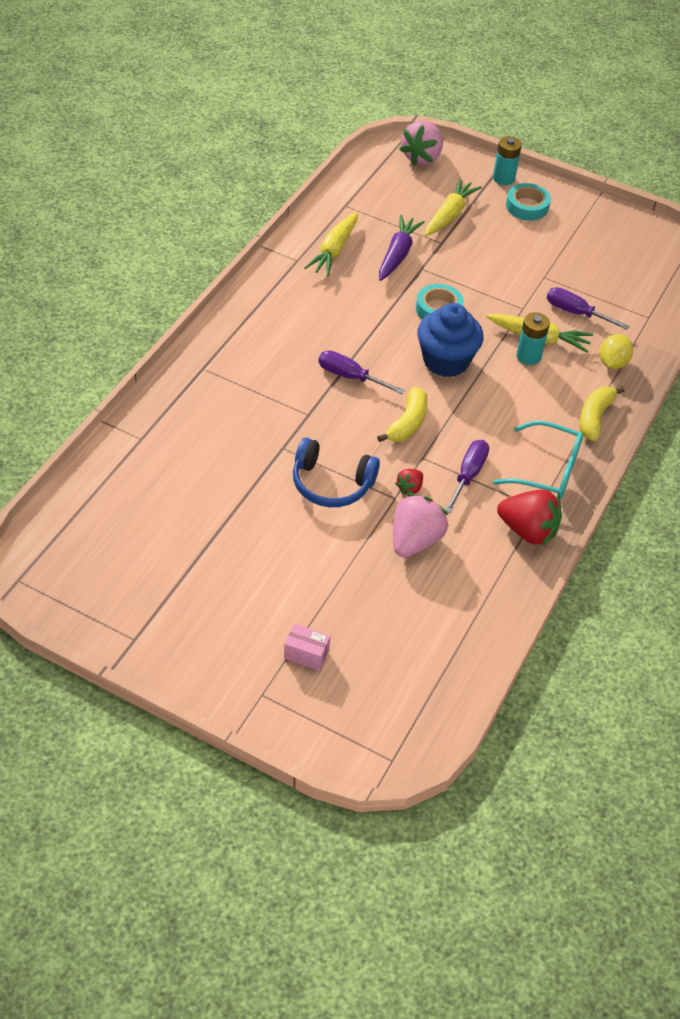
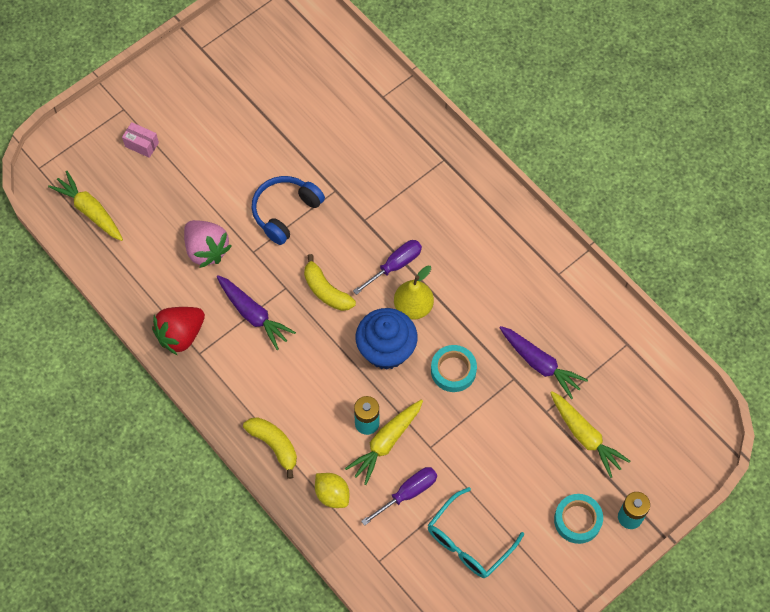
camera: 115 degrees right, 15 degrees up
(306, 654) = (142, 145): pink box -> pink box turned 75 degrees clockwise
(334, 250) = (562, 310): yellow carrot -> yellow carrot (90, 211)
(388, 352) = (413, 307): none -> yellow pear
(409, 488) = (258, 266): red strawberry -> none
(422, 157) = (686, 447): pink strawberry -> none
(468, 475) = (253, 314): purple screwdriver -> purple carrot
(547, 470) = (234, 378): turquoise glasses -> turquoise glasses (469, 541)

